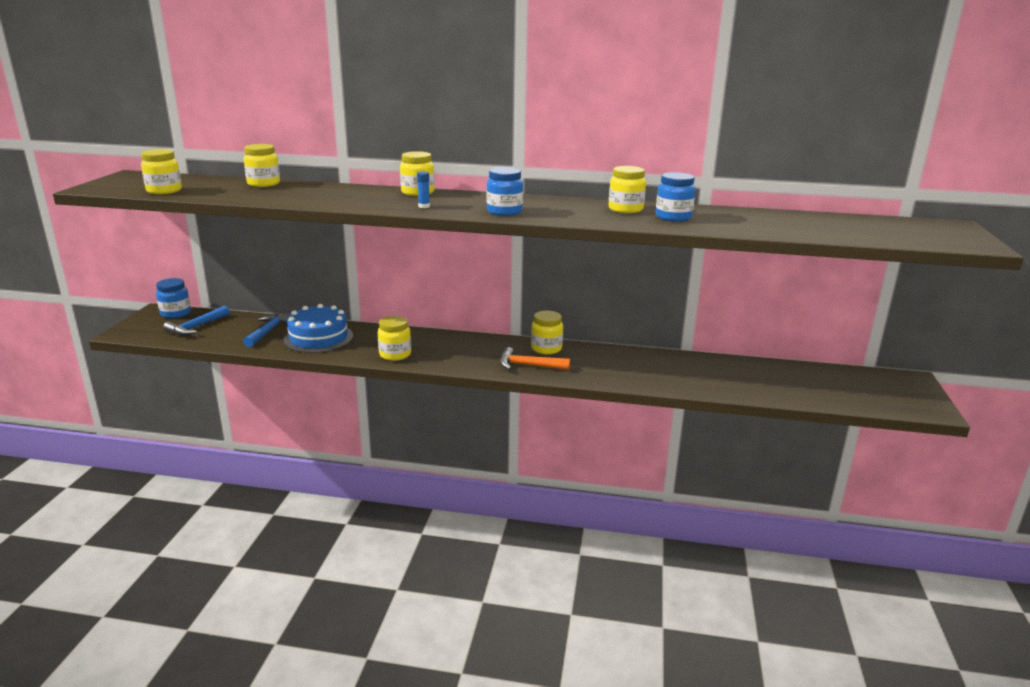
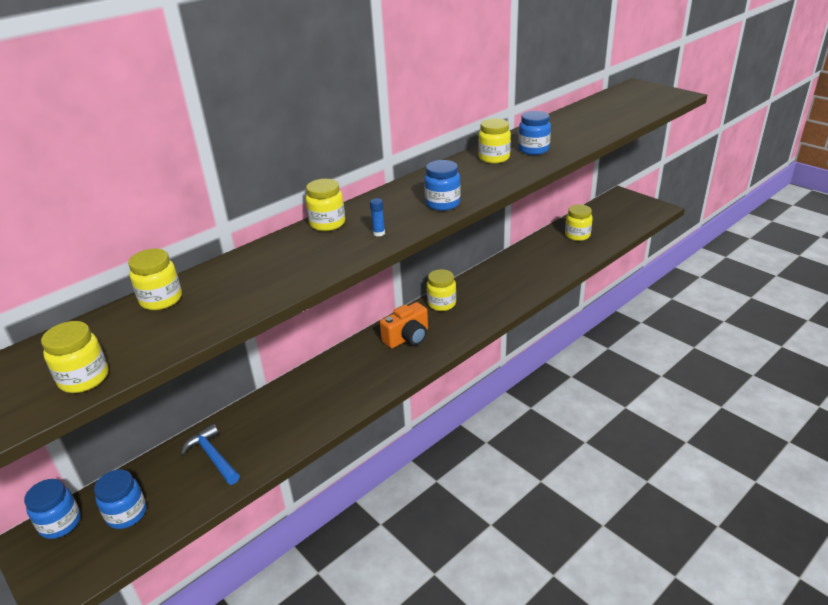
camera: 50 degrees left, 10 degrees up
(196, 327) = (127, 514): blue hammer -> blue jar
(318, 338) = (272, 424): blue cake -> none
(395, 355) = (365, 387): yellow jar -> yellow jar (577, 235)
(478, 350) = (407, 338): none -> orange camera
(528, 365) = (461, 324): orange hammer -> none

